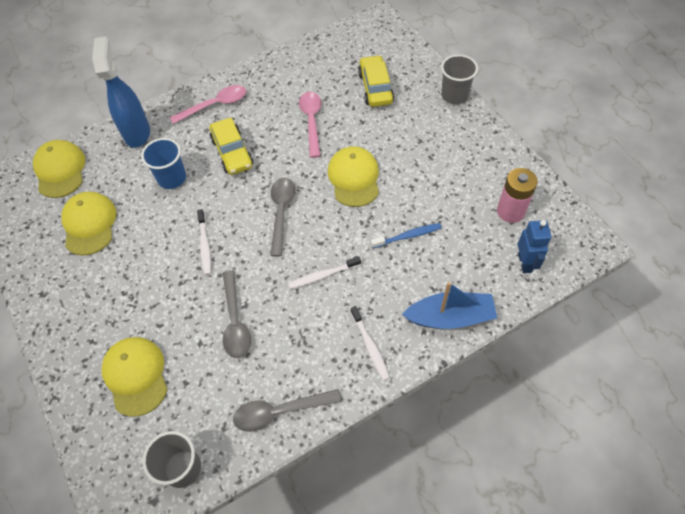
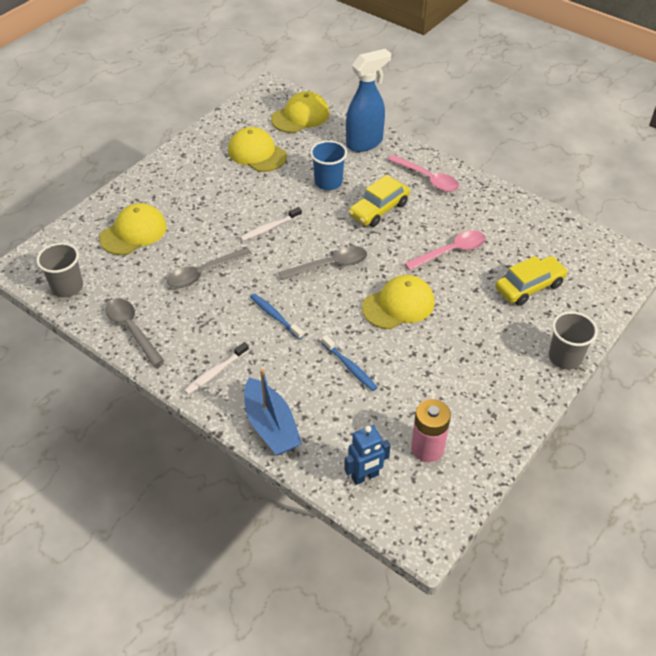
camera: 65 degrees right, 10 degrees down
(89, 224) = (257, 153): yellow cap -> yellow cap turned 105 degrees counterclockwise
(323, 275) = (275, 316): white toothbrush -> blue toothbrush

